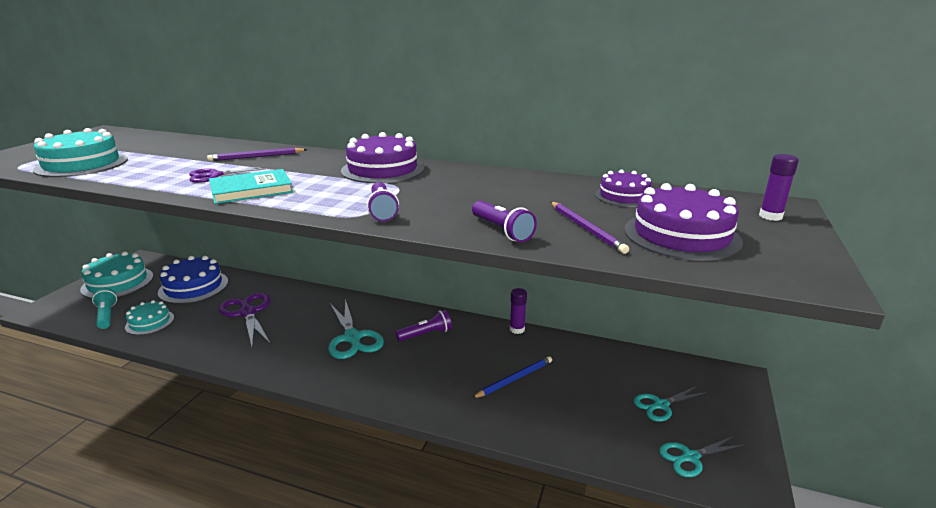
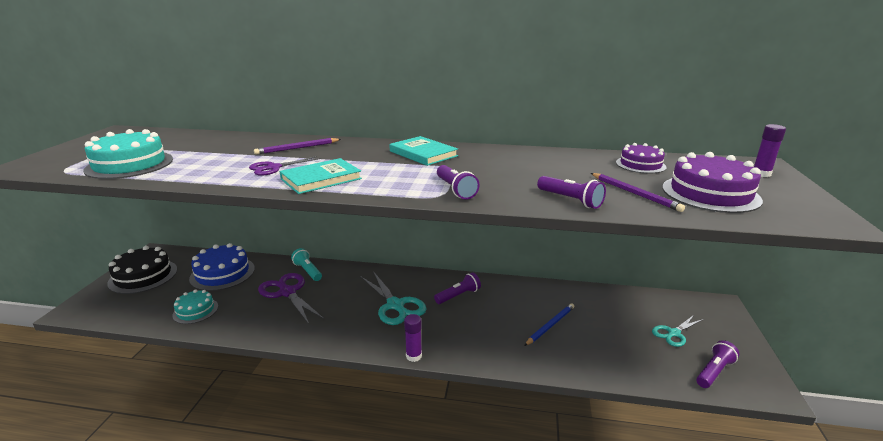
camera: 10 degrees left, 0 degrees up
(106, 316) = (148, 309): turquoise flashlight -> turquoise flashlight (308, 271)
(118, 282) = (143, 276): turquoise cake -> black cake
(382, 169) = (423, 153): purple cake -> turquoise book
(517, 329) = (532, 283): purple glue stick -> purple glue stick (413, 356)
(690, 457) = (714, 372): turquoise scissors -> purple flashlight

